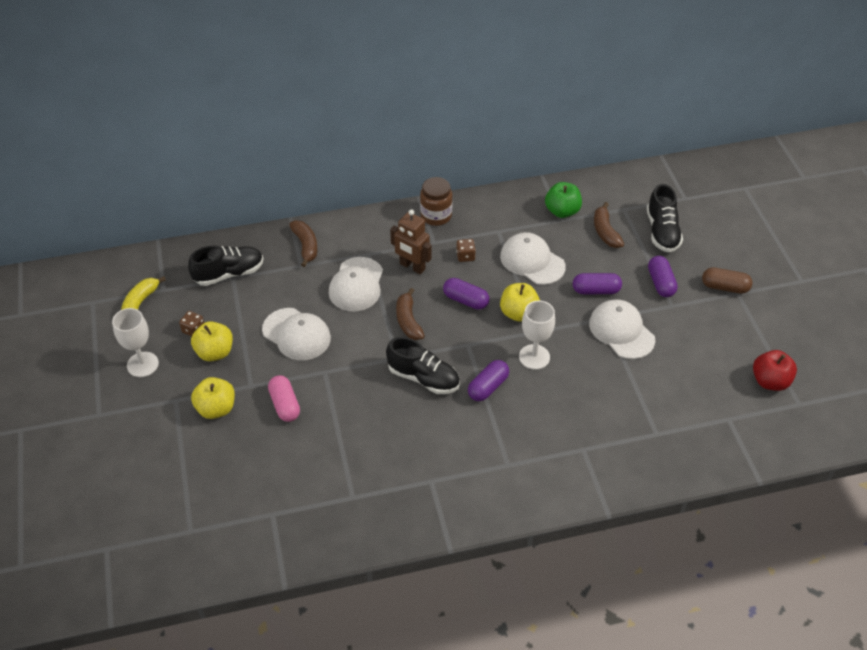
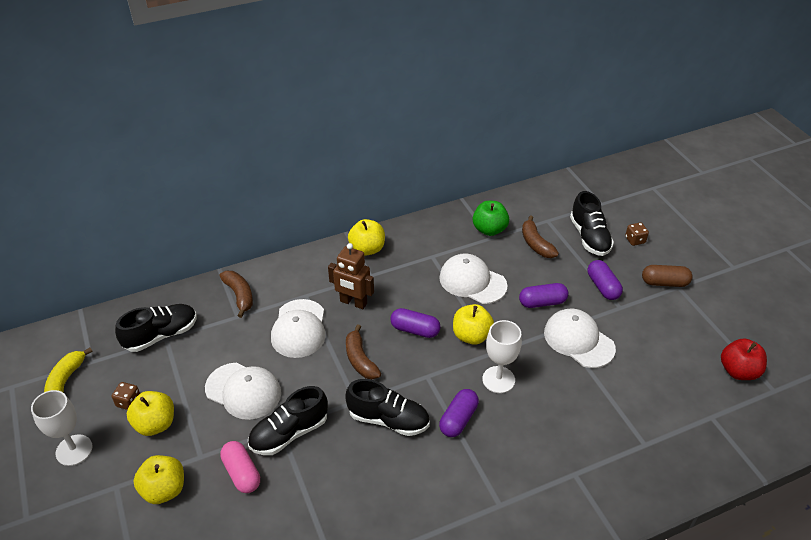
camera: 10 degrees left, 5 degrees down
(332, 377) = (289, 433): none -> black shoe
(436, 216) = (367, 249): brown jar -> yellow apple
(465, 256) = (405, 285): brown dice -> brown dice (635, 240)

